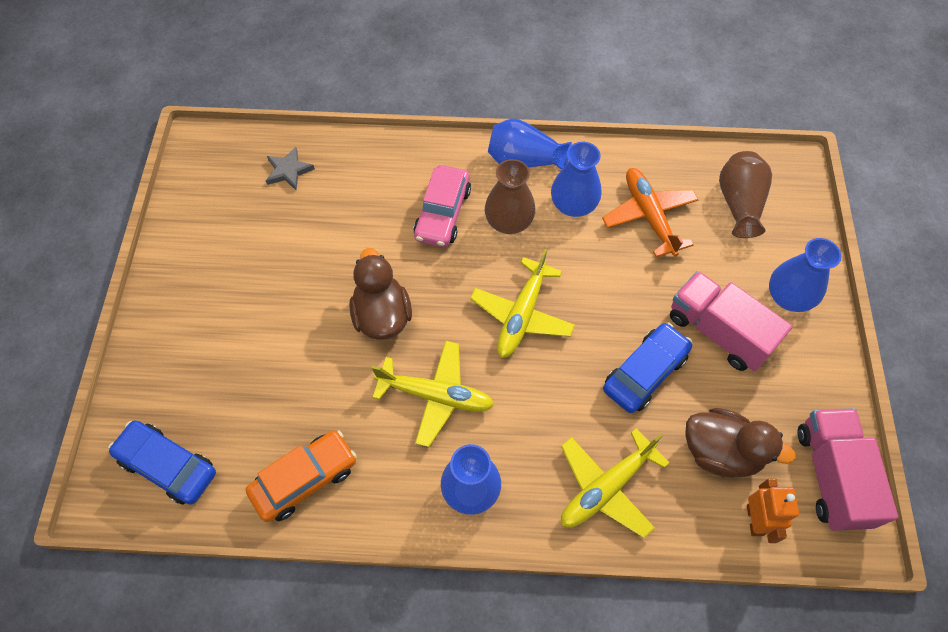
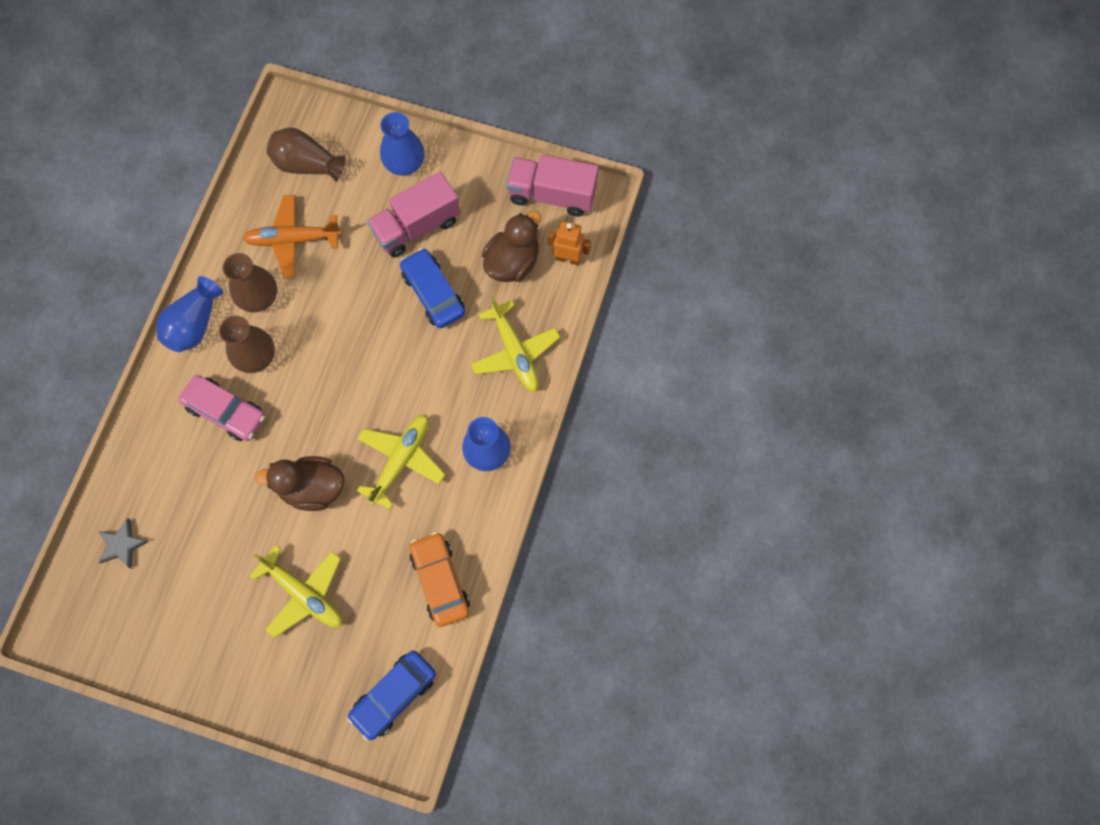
camera: 75 degrees left, 10 degrees up
(522, 315) = (351, 372): yellow plane -> yellow plane (304, 593)
(573, 205) = (259, 297): blue vase -> brown vase

